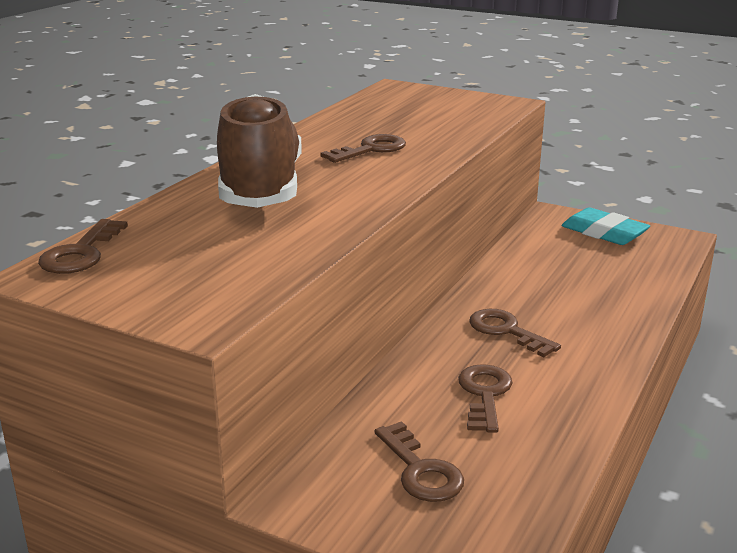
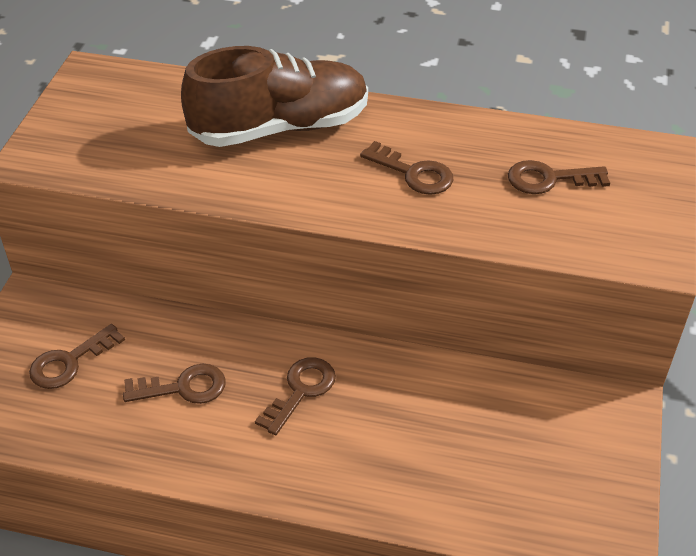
camera: 75 degrees right, 20 degrees up
(81, 253) = (125, 76): brown key -> brown key (549, 179)
(604, 233) = (587, 462): turquoise eraser -> none

